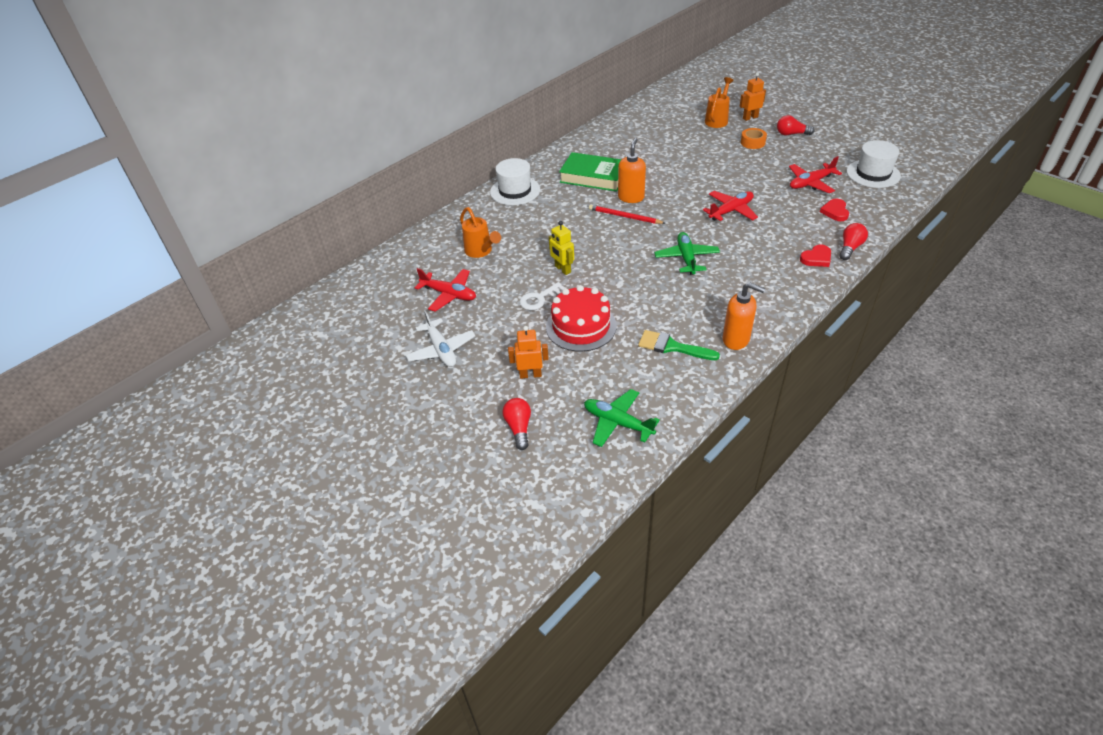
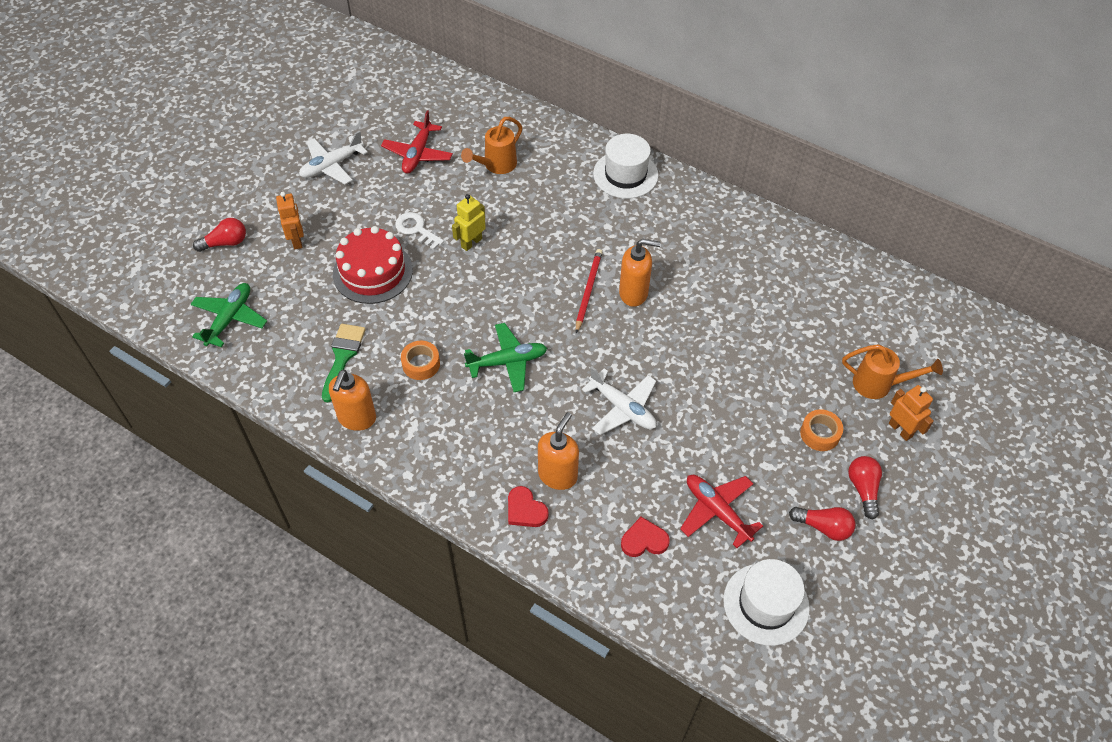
camera: 75 degrees right, 10 degrees up
(593, 177) = (675, 248): green book -> none
(684, 302) = (421, 364): none -> orange tape
(731, 211) = (622, 408): red plane -> white plane
(787, 242) = (558, 475): none -> orange soap dispenser
(850, 248) = (555, 554): red light bulb -> red light bulb (823, 527)

